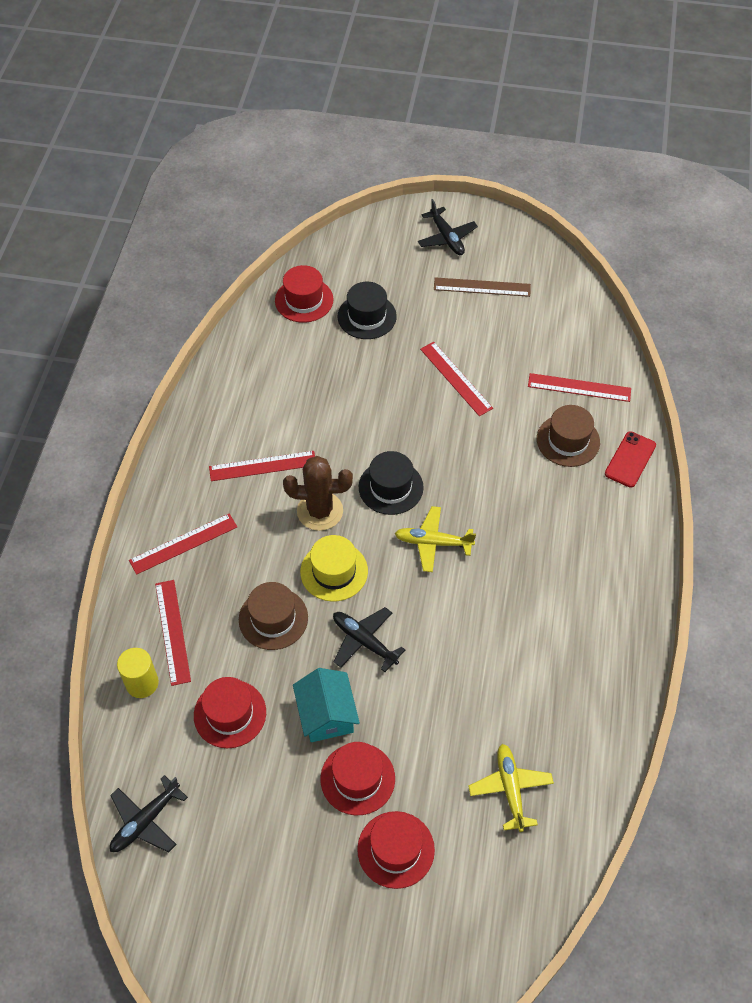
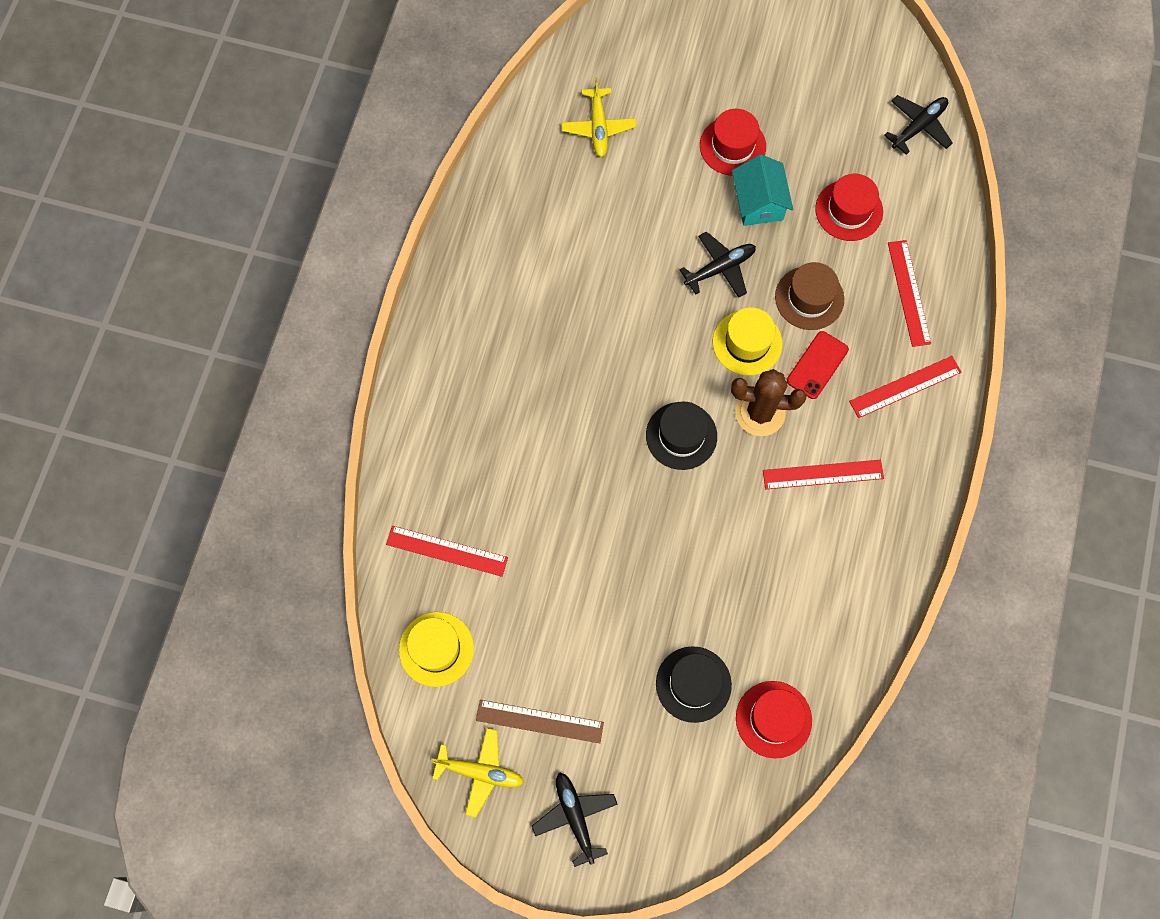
camera: 175 degrees left, 15 degrees up
(142, 683) = (934, 245): yellow cylinder -> none
(364, 641) = (720, 268): black plane -> black plane turned 75 degrees counterclockwise
(396, 849) = (703, 89): red hat -> none
(433, 543) = (642, 366): yellow plane -> yellow plane (480, 772)
(456, 378) = (592, 577): red ruler -> none
(568, 440) = (475, 479): brown hat -> none
(571, 324) = (436, 649): none -> yellow hat
(630, 459) = (411, 448): red phone -> red phone (817, 365)

